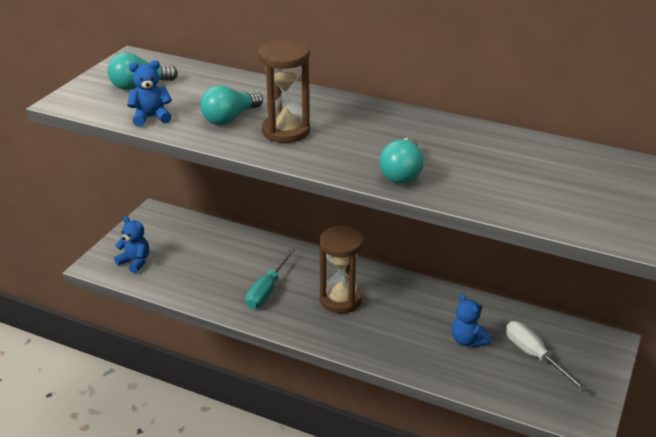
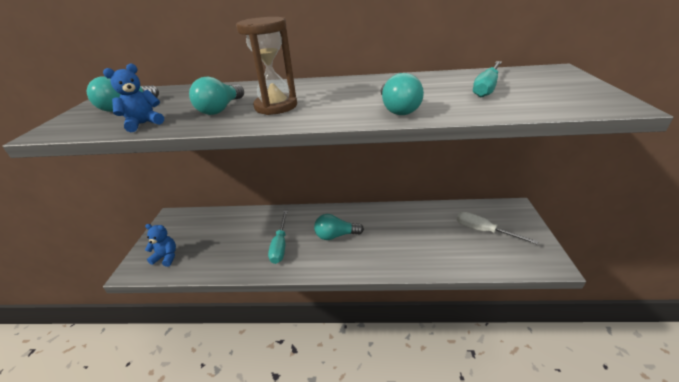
camera: 20 degrees left, 0 degrees up
(340, 300) = (336, 235): brown hourglass -> turquoise light bulb
(468, 340) = (436, 235): blue teddy bear -> none
(528, 172) = (486, 88): none -> turquoise screwdriver

